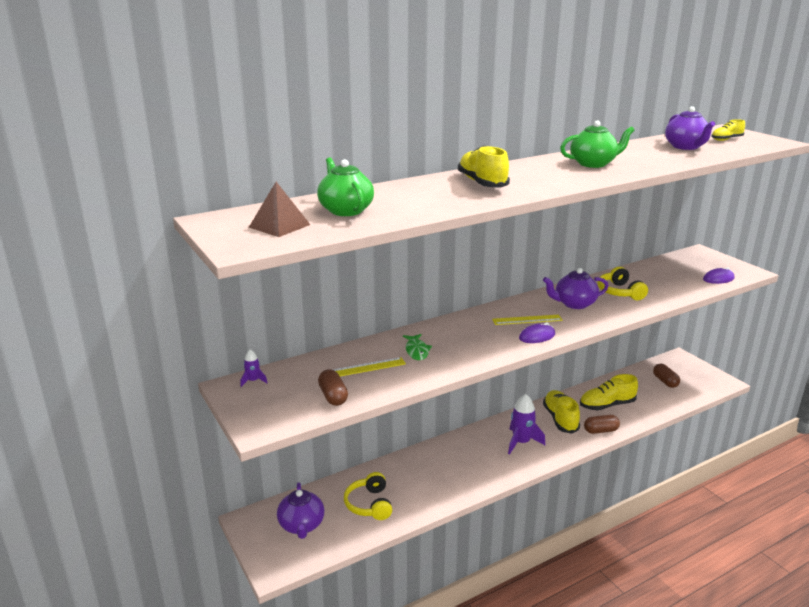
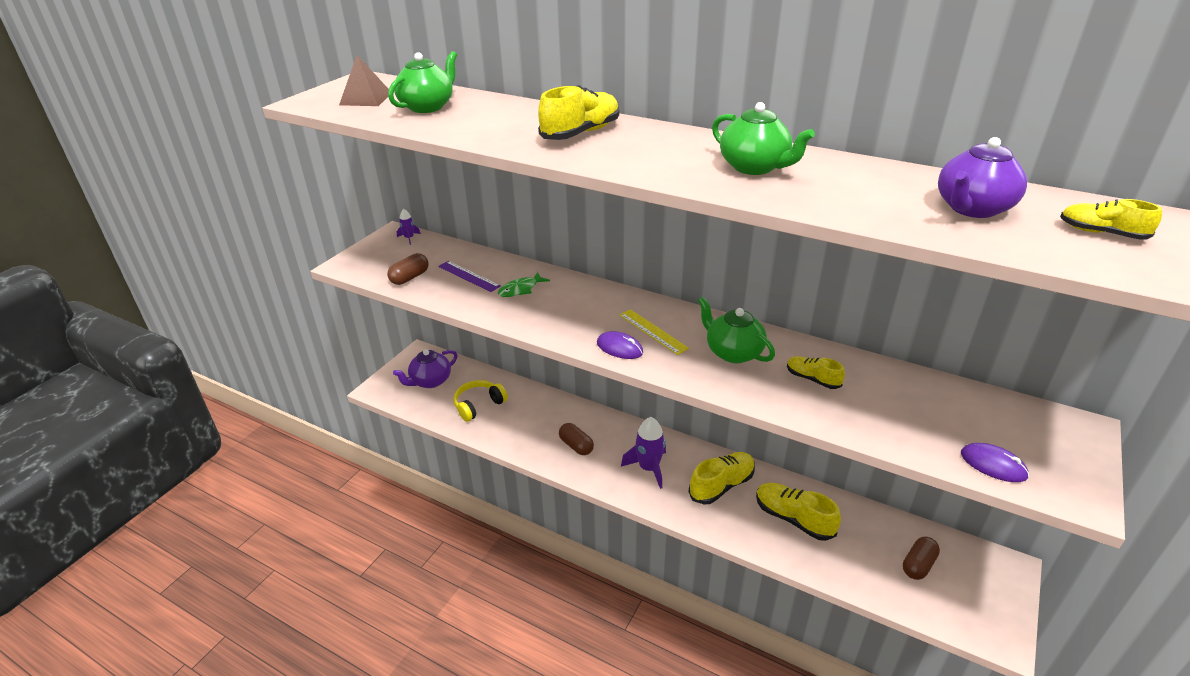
camera: 60 degrees right, 10 degrees up
(367, 367) = (469, 276): yellow ruler -> purple ruler
(574, 304) = (733, 352): purple teapot -> green teapot
(600, 430) = (732, 528): brown capsule -> brown capsule (576, 446)
(619, 292) = (812, 379): yellow headphones -> yellow shoe

